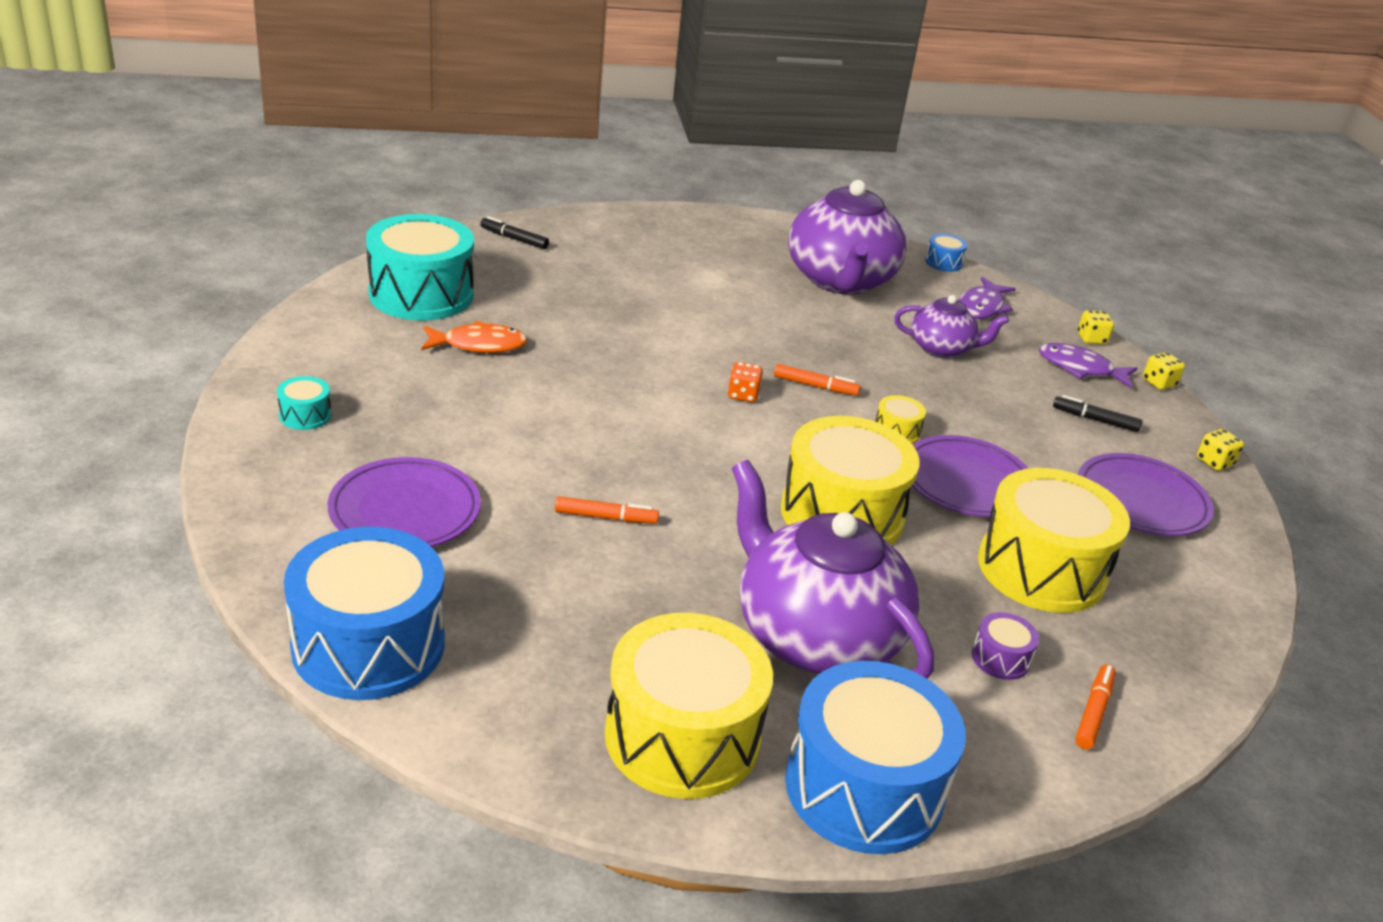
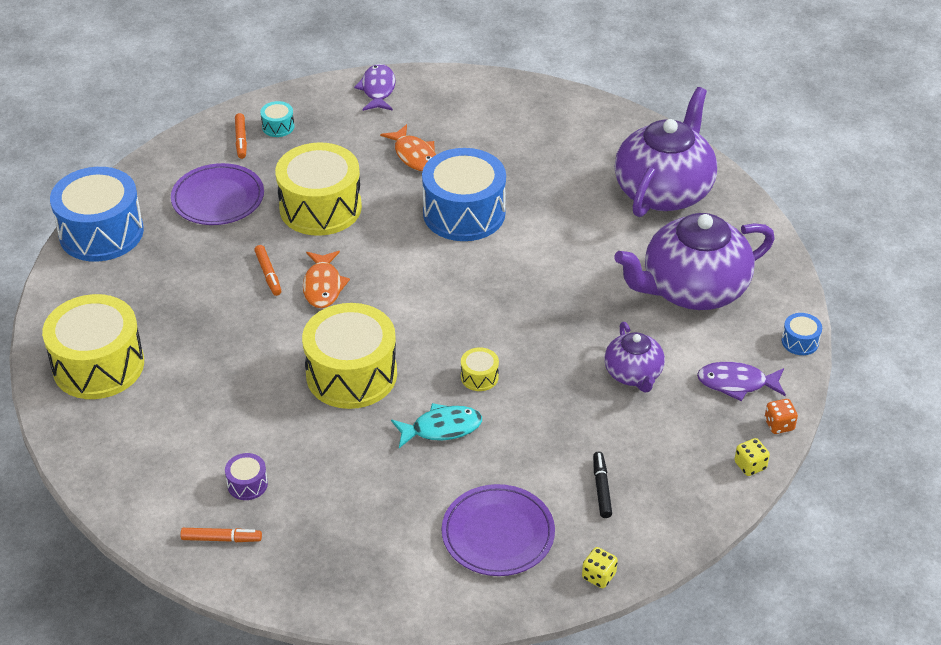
camera: 70 degrees right, 10 degrees up
(421, 294) = (454, 108): turquoise drum -> none
(514, 239) = (574, 113): black marker -> none
(664, 483) = (323, 286): none -> orange fish
(743, 395) = (460, 288): orange dice -> orange dice (779, 425)
(815, 386) = (506, 320): orange marker -> orange marker (241, 140)
(815, 636) = (215, 394): purple teapot -> purple teapot (664, 191)
(864, 788) = (98, 447): blue drum -> blue drum (464, 213)
(966, 482) = (441, 428): purple plate -> turquoise fish
(1041, 569) = (361, 488): yellow drum -> yellow drum (320, 208)
(1080, 368) = (684, 466): purple fish -> purple fish (378, 89)
(1159, 383) = (709, 523): yellow dice -> none

